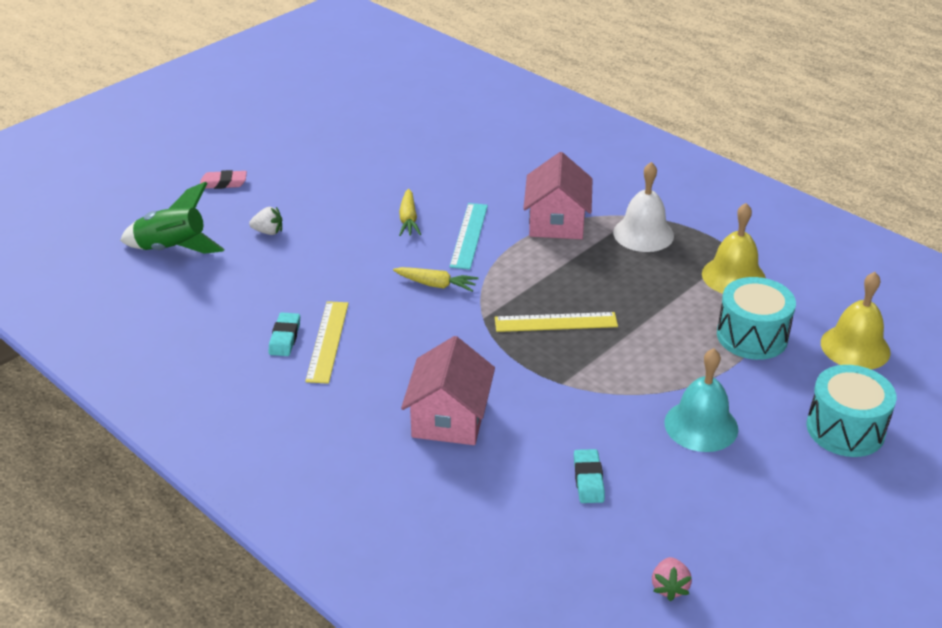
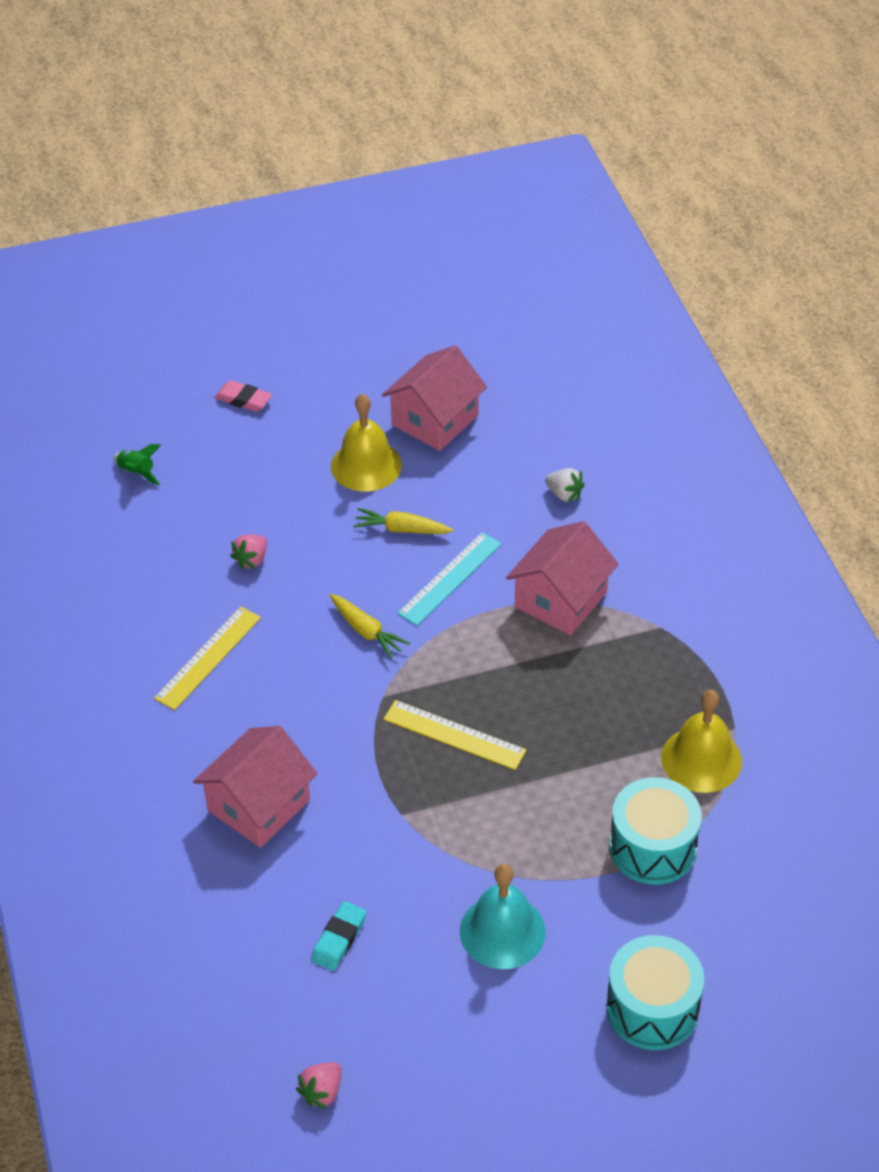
camera: 30 degrees right, 10 degrees up
(173, 249) = (137, 473): green rocket -> green rocket, size x0.50
(268, 232) = (245, 487): white strawberry -> white strawberry (564, 494)
(285, 338) = (170, 635): turquoise eraser -> none
(310, 272) = (251, 560): none -> pink strawberry
(378, 154) = (435, 420): none -> pink house
(408, 219) = (401, 529): yellow carrot -> yellow carrot turned 75 degrees clockwise
(643, 234) = (646, 656): white bell -> none
(855, 347) = (758, 914): yellow bell -> yellow bell (366, 465)

